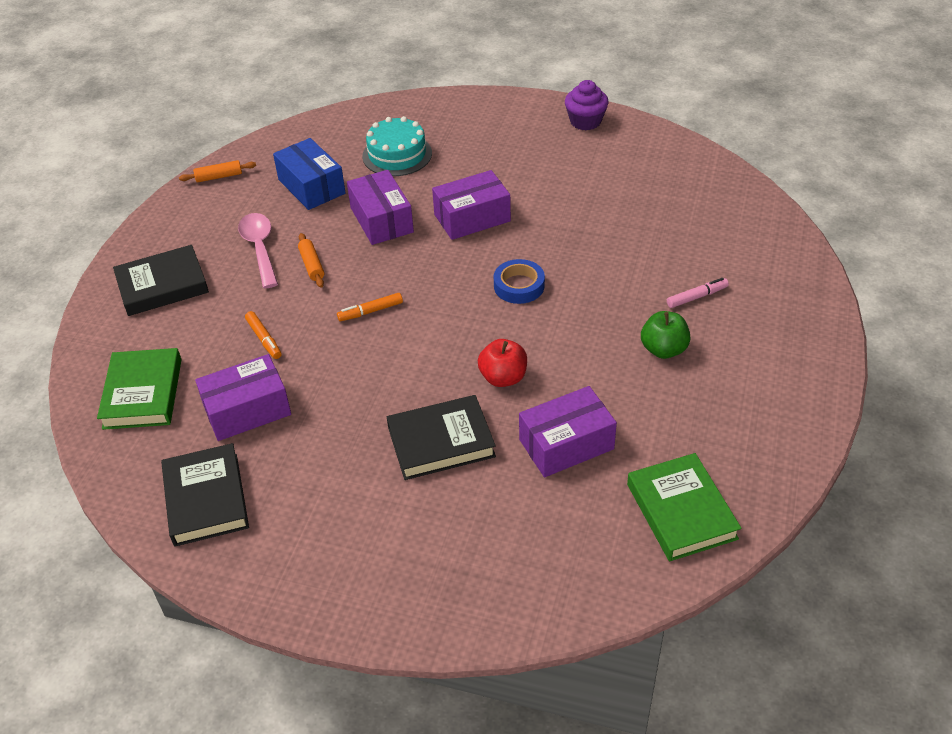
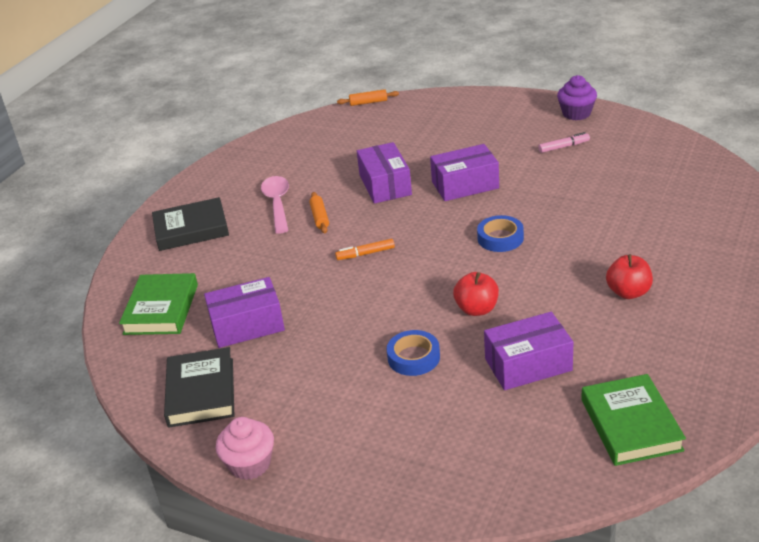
camera: 10 degrees right, 10 degrees down
(219, 177) = (251, 150): orange rolling pin -> orange rolling pin (368, 102)
(264, 339) = (270, 272): orange marker -> none
(275, 586) = (250, 464): none -> pink cupcake
(311, 186) = (328, 159): blue box -> none
(397, 154) = (405, 136): turquoise cake -> none
(441, 442) = (413, 357): black book -> blue tape
(663, 349) = (628, 292): green apple -> red apple
(697, 297) = (664, 251): pink marker -> pink marker (564, 147)

